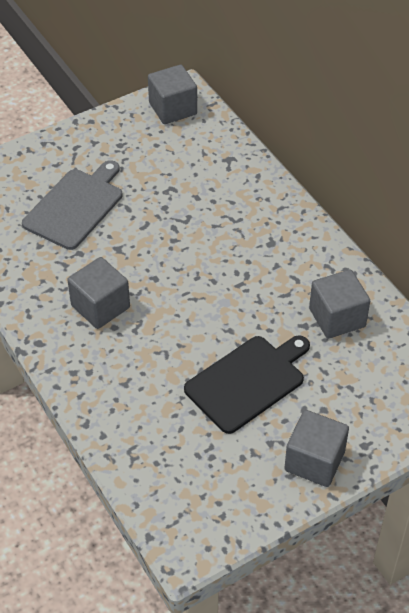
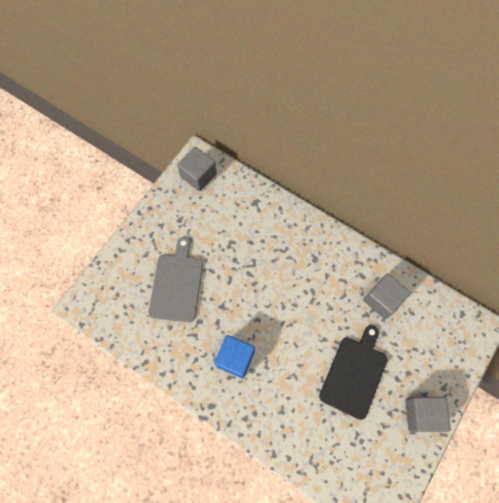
camera: 25 degrees left, 20 degrees up
(100, 306) = (235, 358): grey cube -> blue cube

